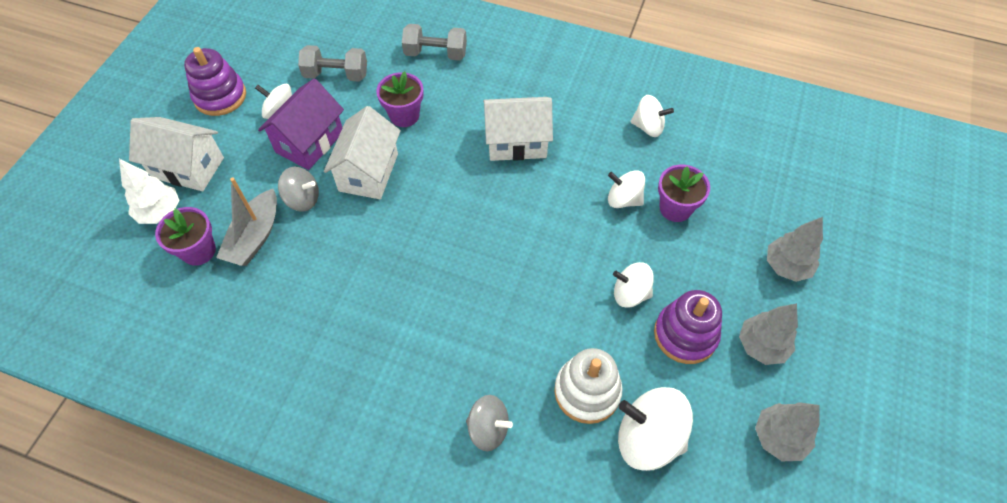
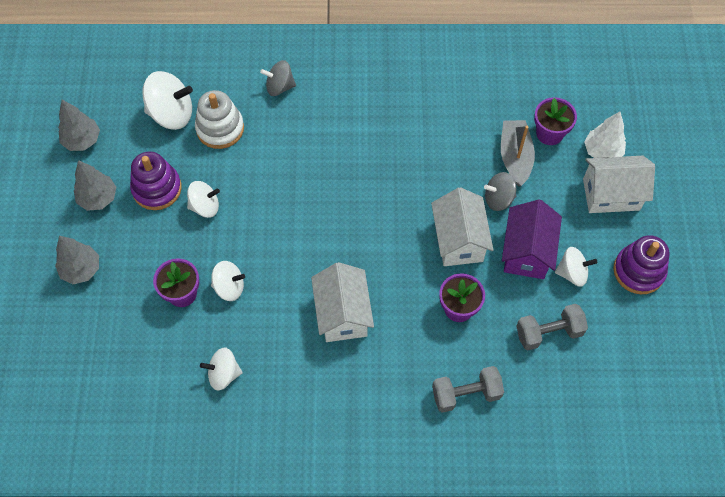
camera: 160 degrees right, 5 degrees up
(516, 142) = (342, 314): white house -> white house turned 75 degrees counterclockwise

